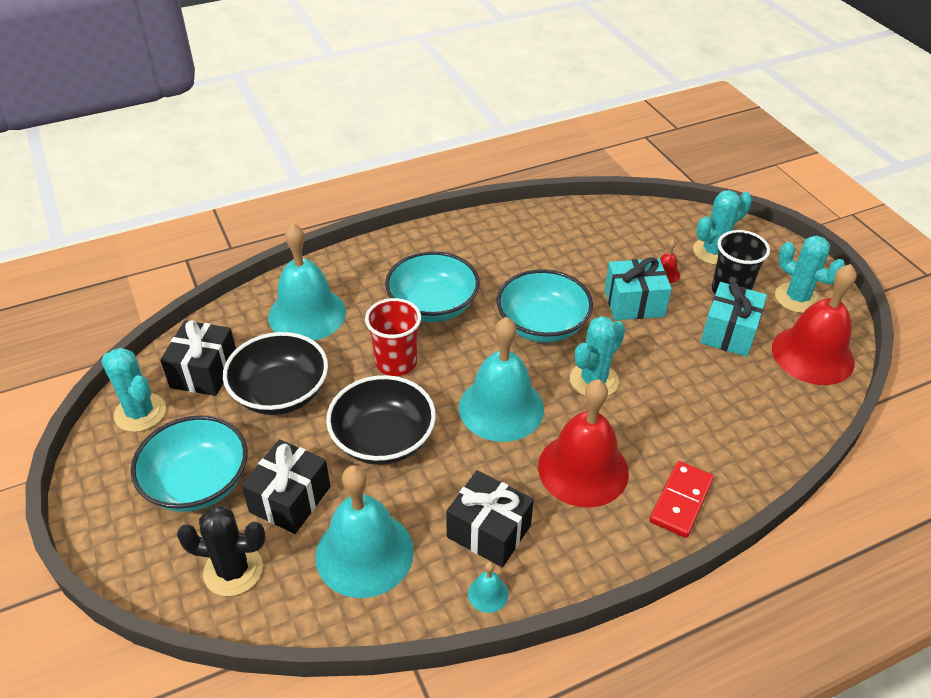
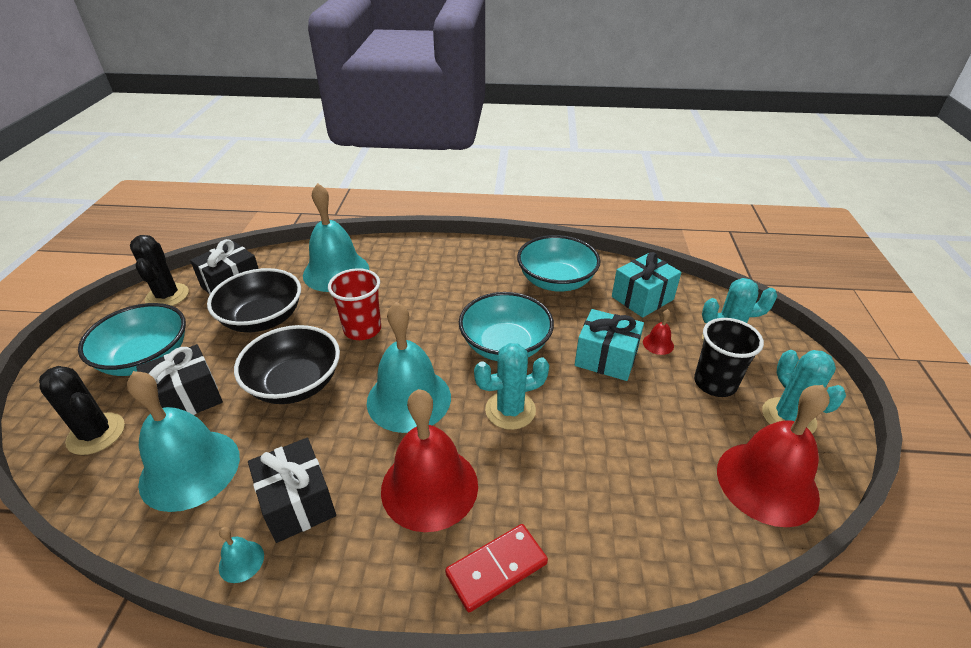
camera: 30 degrees right, 5 degrees down
(140, 413) = (167, 296): turquoise cactus -> black cactus
(433, 306) = (430, 298): turquoise bowl -> turquoise bowl (556, 281)
(729, 332) = (683, 421): turquoise gift -> turquoise gift (642, 298)

